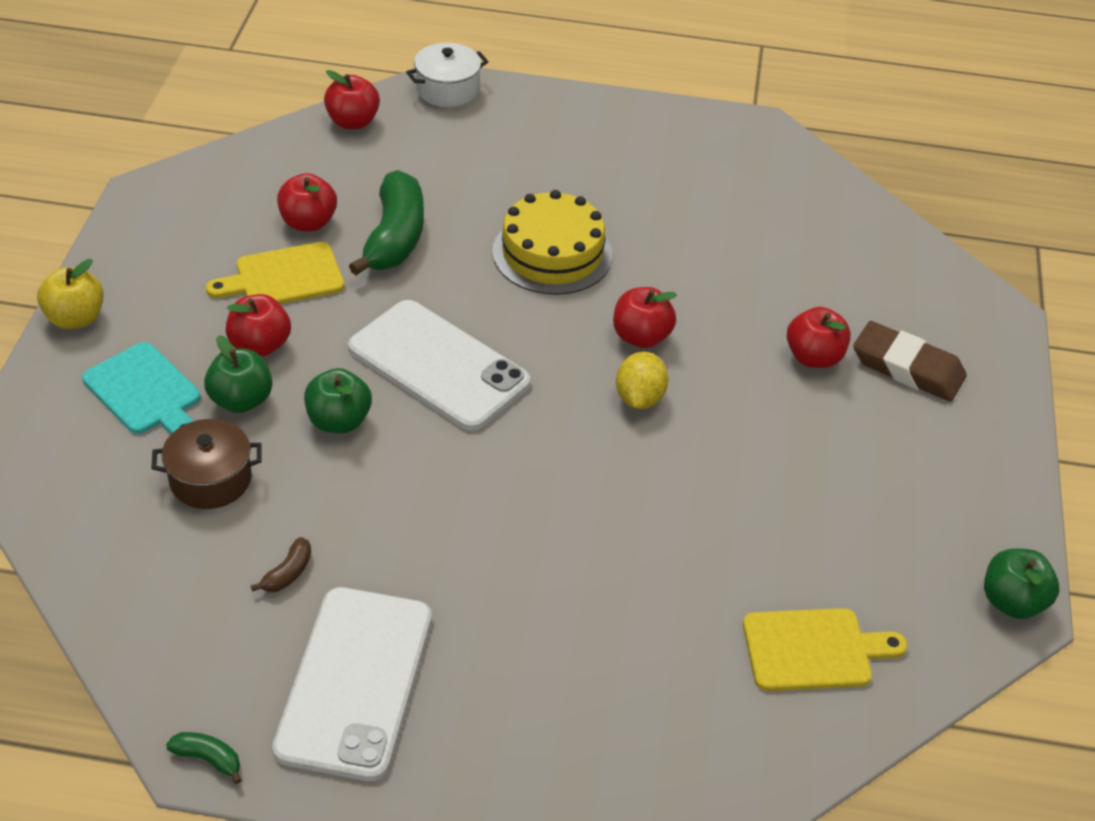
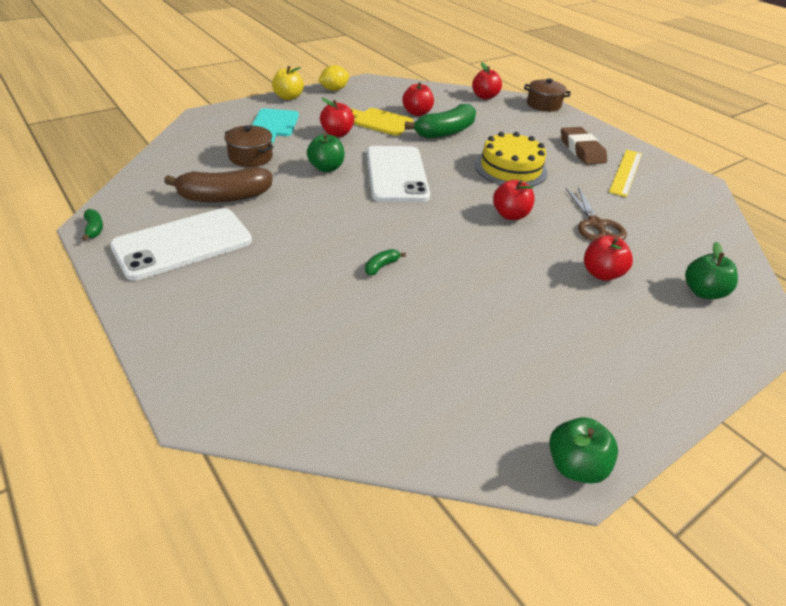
camera: 45 degrees right, 5 degrees down
(241, 400) = (302, 143): green apple -> green apple (702, 292)
(288, 573) = (224, 197): brown banana -> brown banana, size x2.34
(447, 90) = (543, 105): white pot -> brown pot
(610, 524) = (381, 266): none -> green banana
(639, 398) = (473, 234): yellow lemon -> yellow lemon (334, 90)
(676, 167) = (626, 172): none -> yellow ruler
(735, 284) = (595, 224): none -> brown scissors
(814, 650) = (403, 388): yellow cutting board -> none
(907, 367) = (661, 311): brown eraser -> brown eraser (581, 150)

